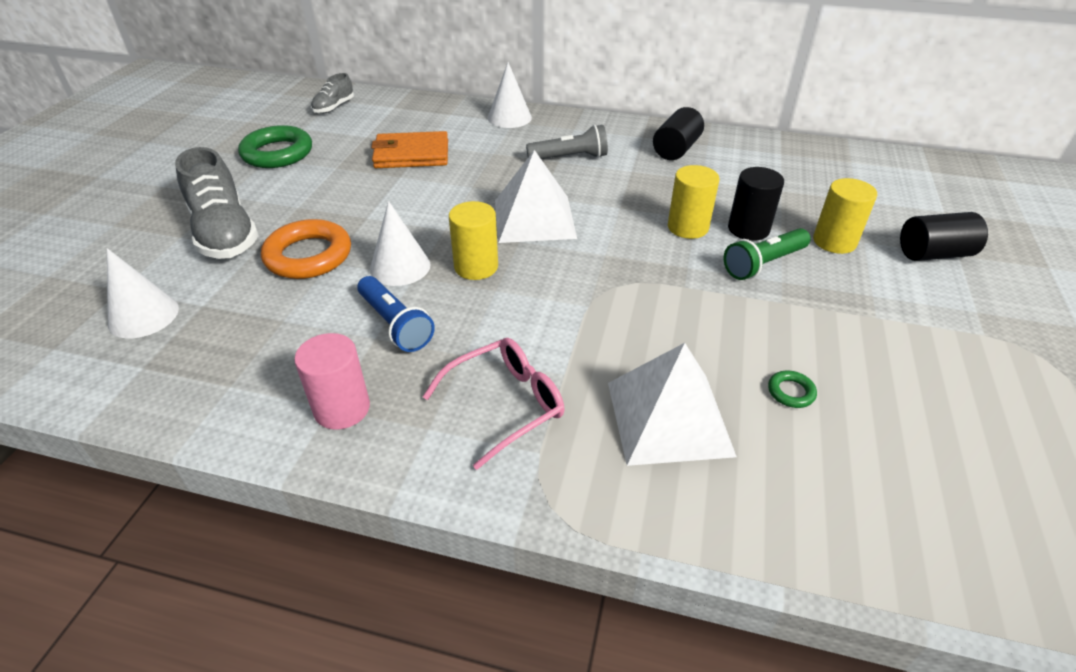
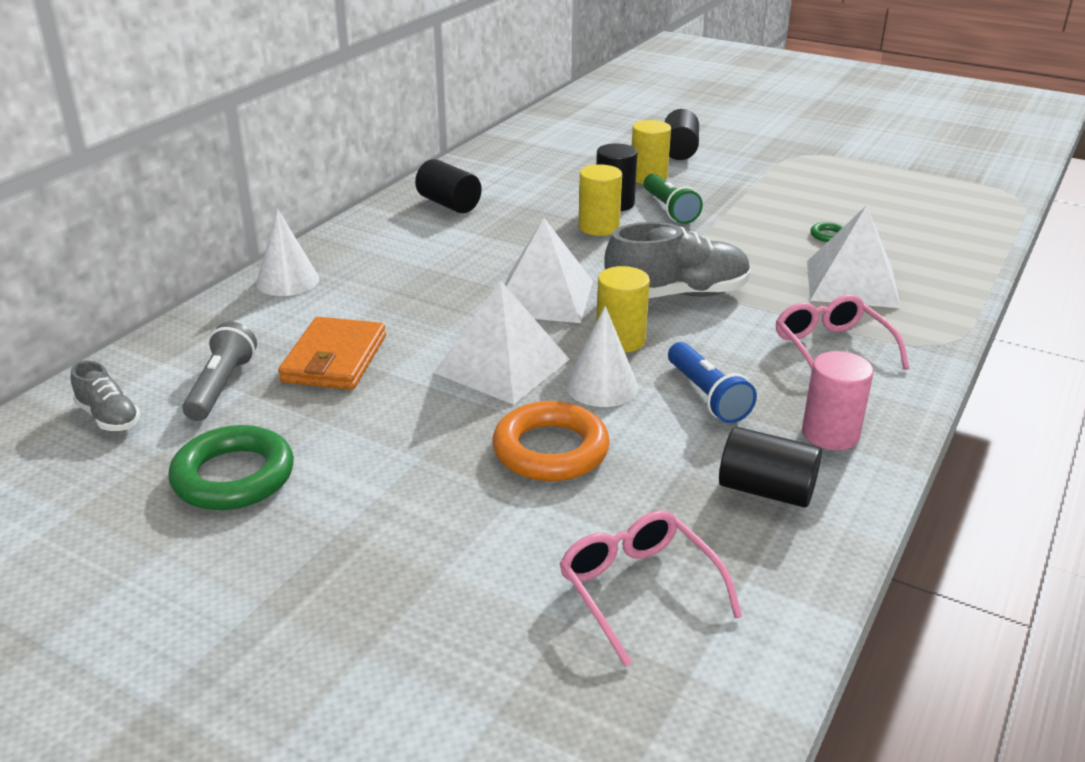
camera: 75 degrees left, 10 degrees down
(143, 316) = (638, 589): white cone -> pink glasses
(225, 234) = (459, 524): grey shoe -> grey shoe (677, 295)
(254, 371) = (766, 490): none -> black cylinder
(395, 324) = (707, 396): blue flashlight -> blue flashlight turned 90 degrees clockwise
(419, 217) = (502, 366): none -> white pyramid
(570, 157) = (424, 259): grey flashlight -> grey flashlight (222, 386)

